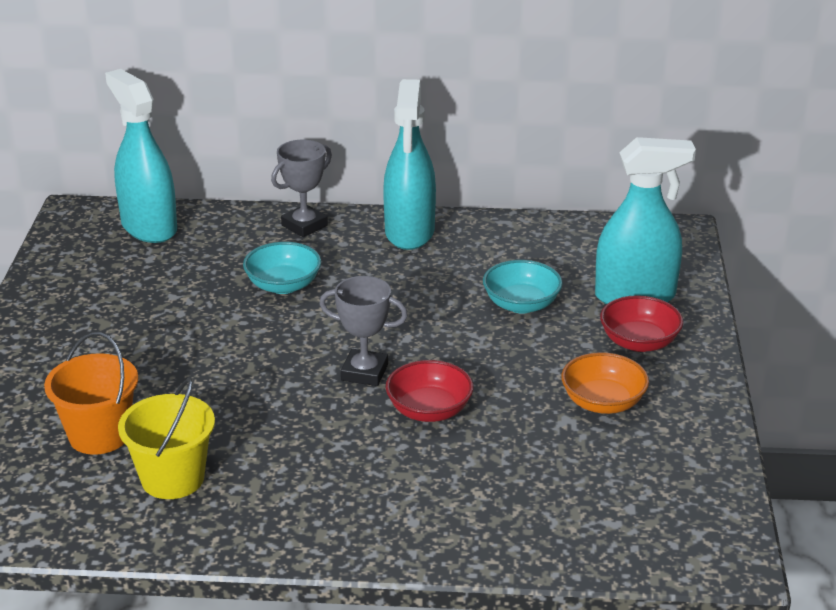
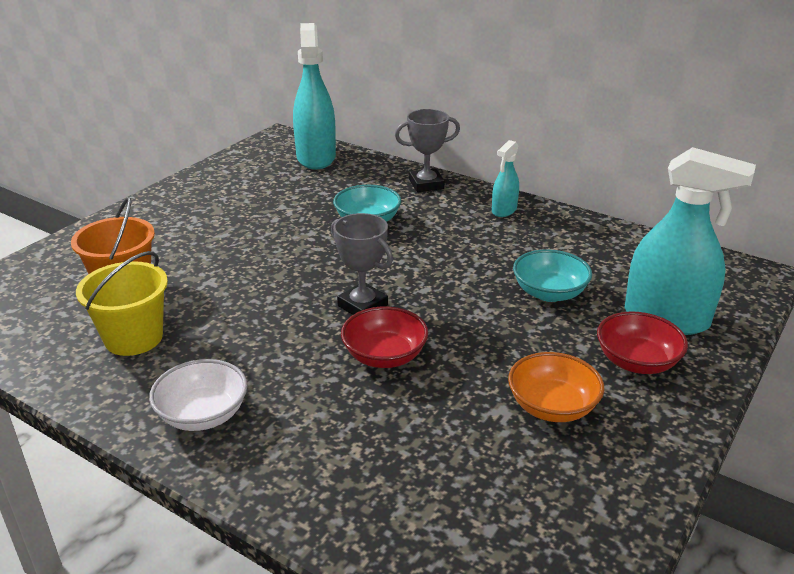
camera: 30 degrees right, 0 degrees up
(319, 517) = (203, 415): none -> white bowl
(409, 232) = (504, 210): turquoise spray bottle -> turquoise spray bottle, size x0.50

